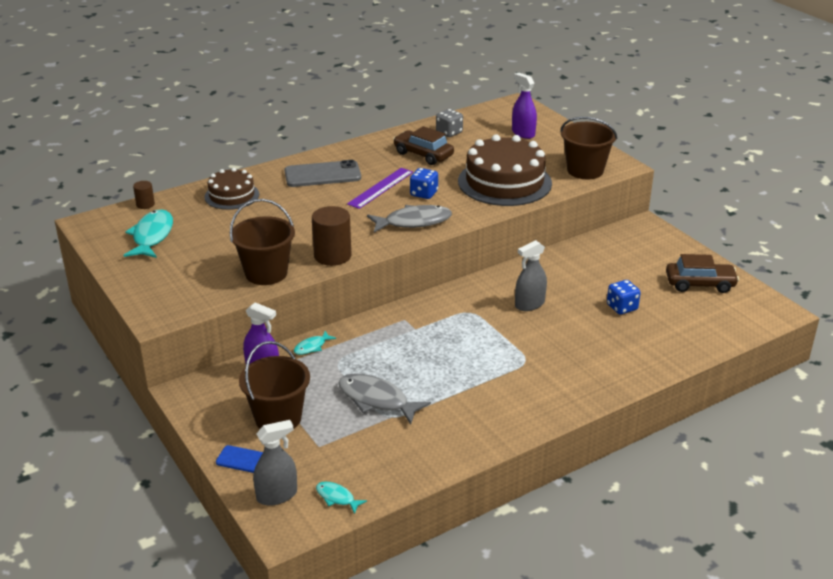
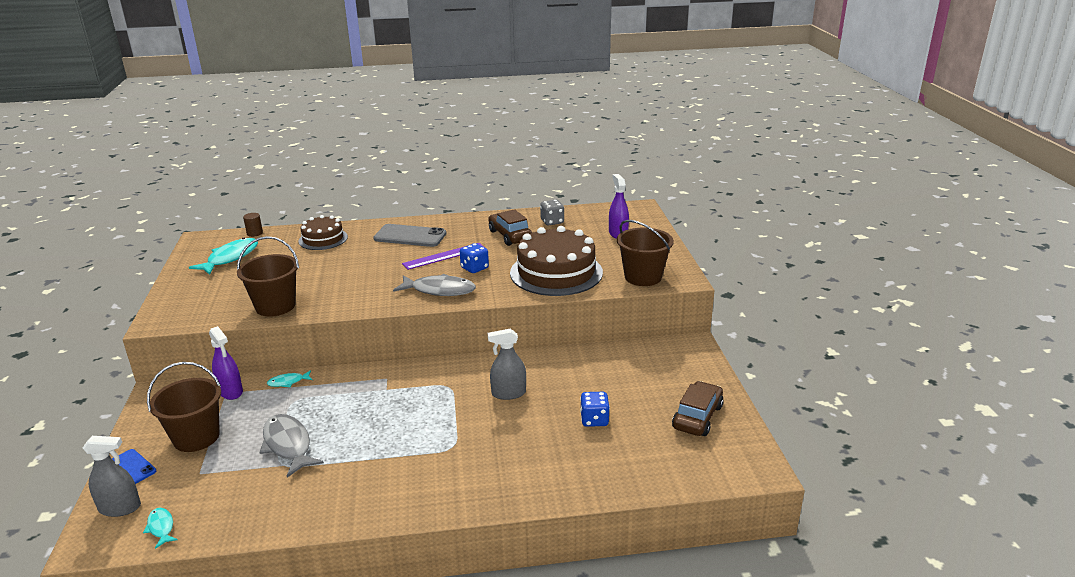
camera: 25 degrees right, 5 degrees down
(332, 256) = (342, 304): brown cylinder -> none
(700, 284) = (697, 417): brown car -> brown car turned 90 degrees counterclockwise

